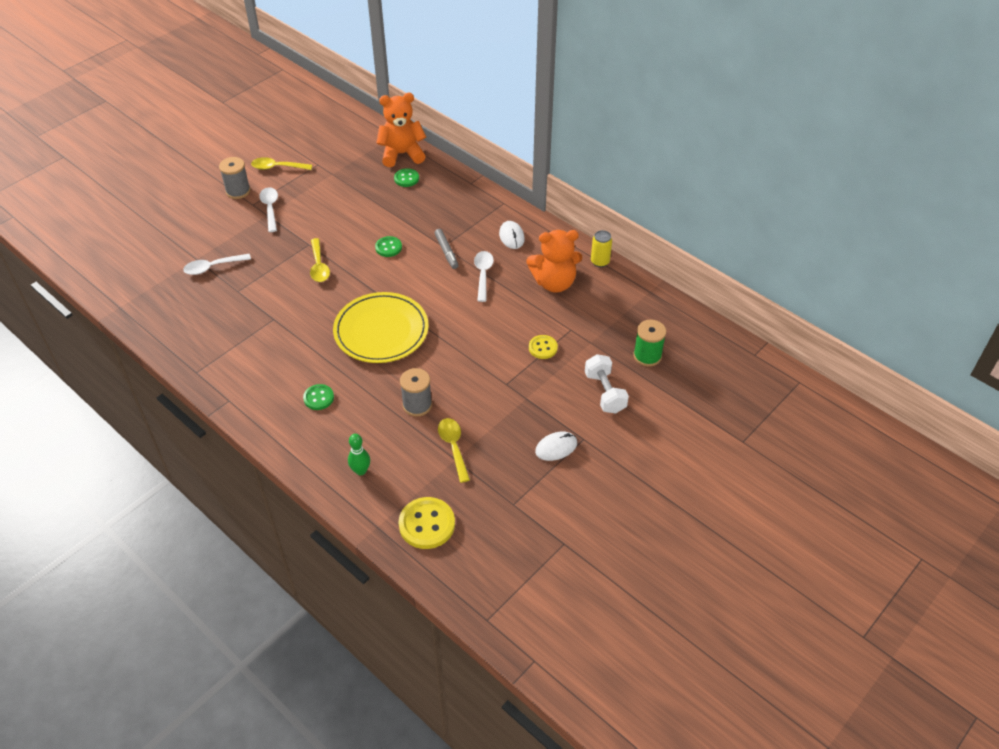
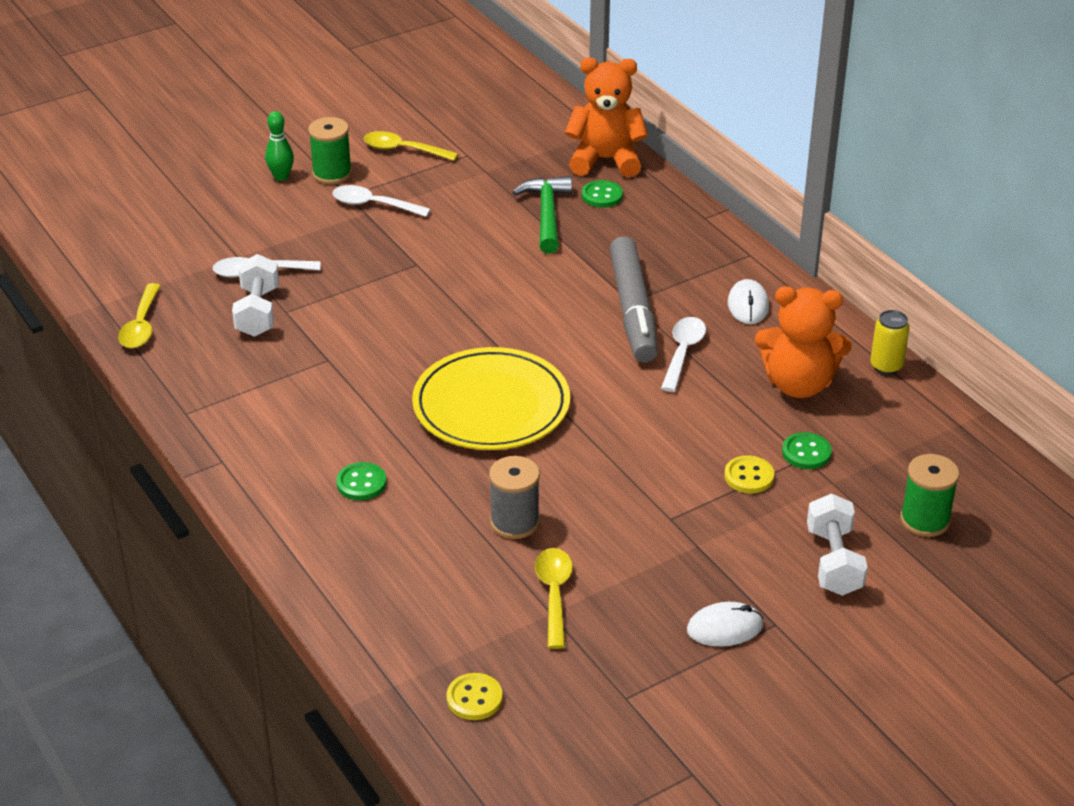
camera: 15 degrees right, 10 degrees down
(220, 295) = (258, 312): none -> white dumbbell
(238, 191) = (332, 173): grey spool -> green spool
(270, 208) = (373, 205): white spoon -> white spoon turned 75 degrees counterclockwise
(319, 266) = (422, 297): yellow spoon -> yellow spoon (141, 325)
(360, 471) = (393, 599): green bowling pin -> green bowling pin (281, 177)
(377, 197) = (547, 215): none -> green hammer
(388, 247) = (541, 289): green button -> green button (806, 453)
(427, 524) = (474, 698): yellow button -> yellow button, size x0.59
(446, 252) = (633, 310): grey marker -> grey marker, size x1.97

